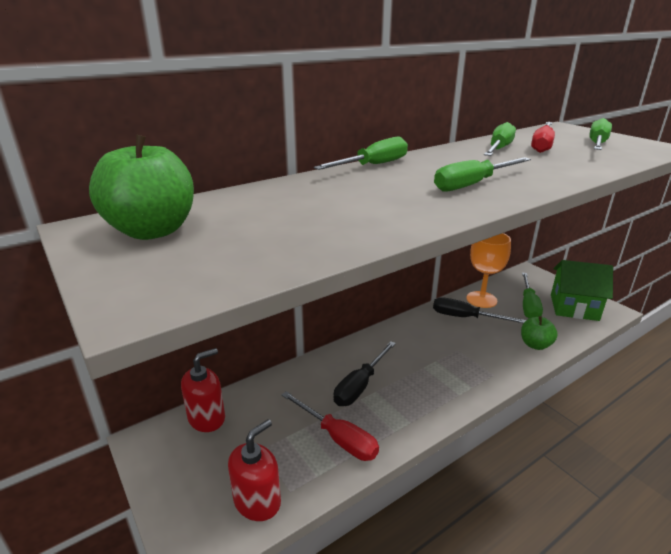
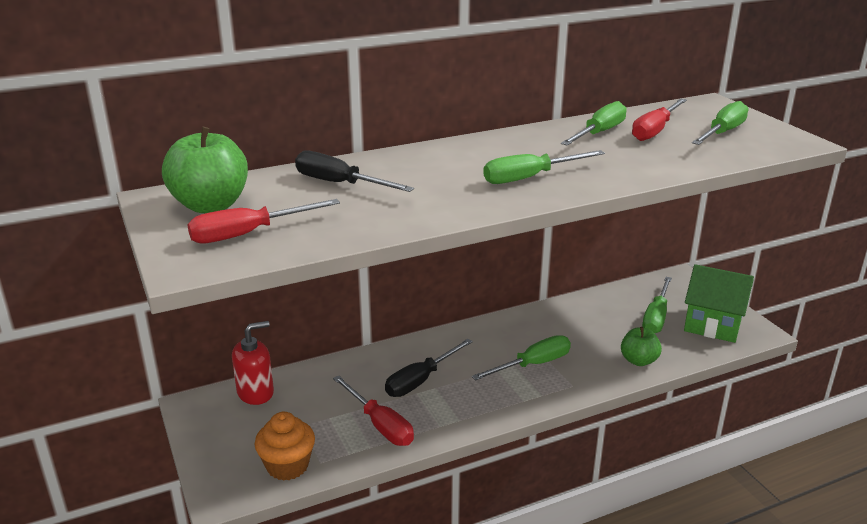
camera: 10 degrees right, 0 degrees up
(207, 258) = (248, 234): none -> red screwdriver
(257, 501) = (287, 466): red soap dispenser -> orange cupcake
(373, 165) = (445, 147): green screwdriver -> green screwdriver (533, 364)
(465, 317) = (571, 323): black screwdriver -> black screwdriver (339, 184)
(481, 299) = (601, 304): orange goblet -> none

